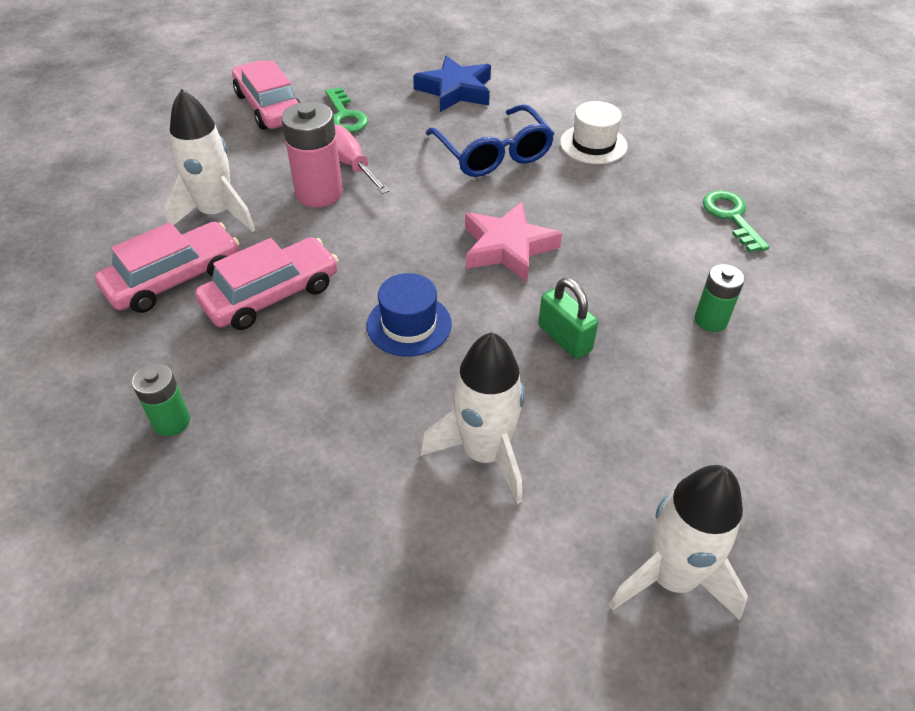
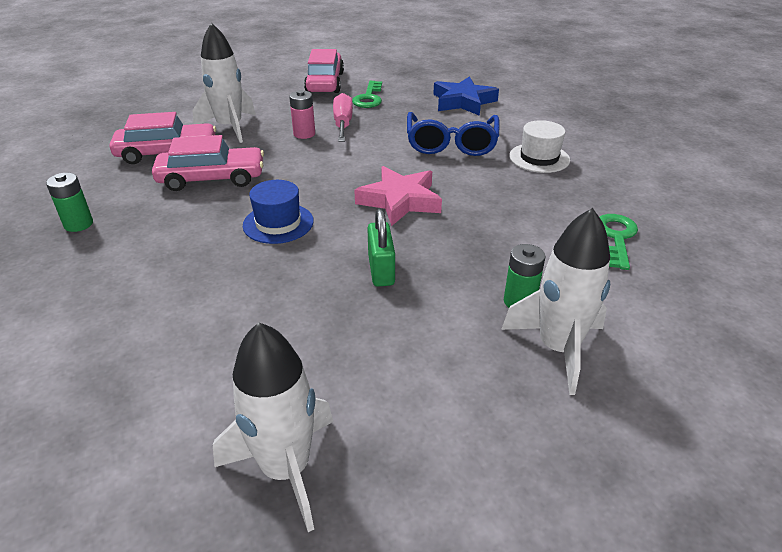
camera: 30 degrees right, 10 degrees down
(319, 193) = (304, 134): pink battery -> pink battery, size x0.60
(484, 453) = (240, 319): white rocket -> white rocket (558, 348)

